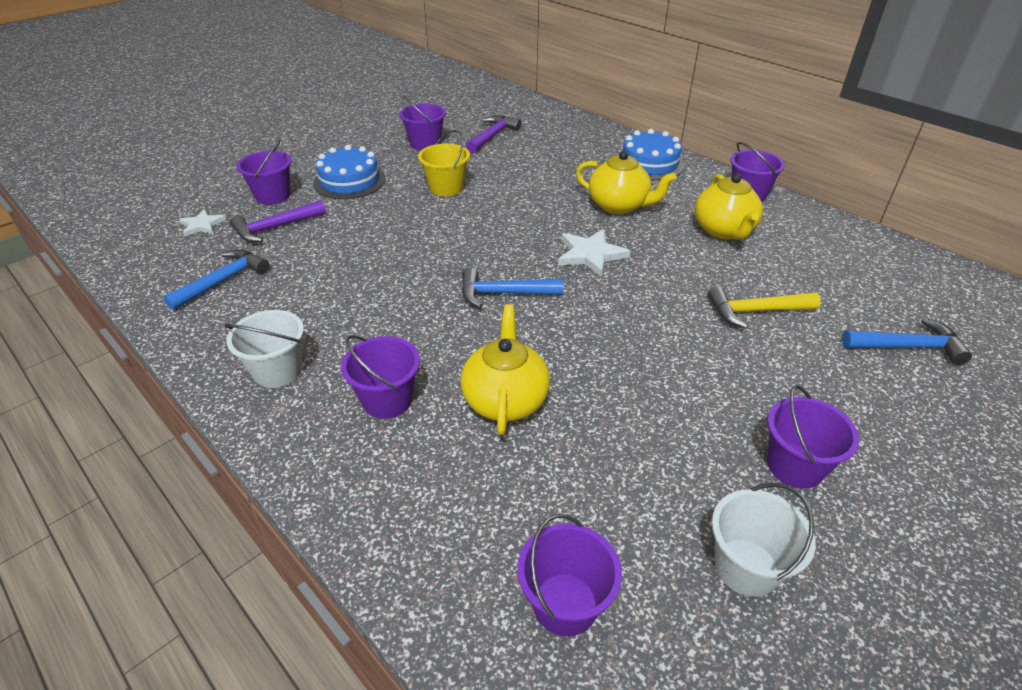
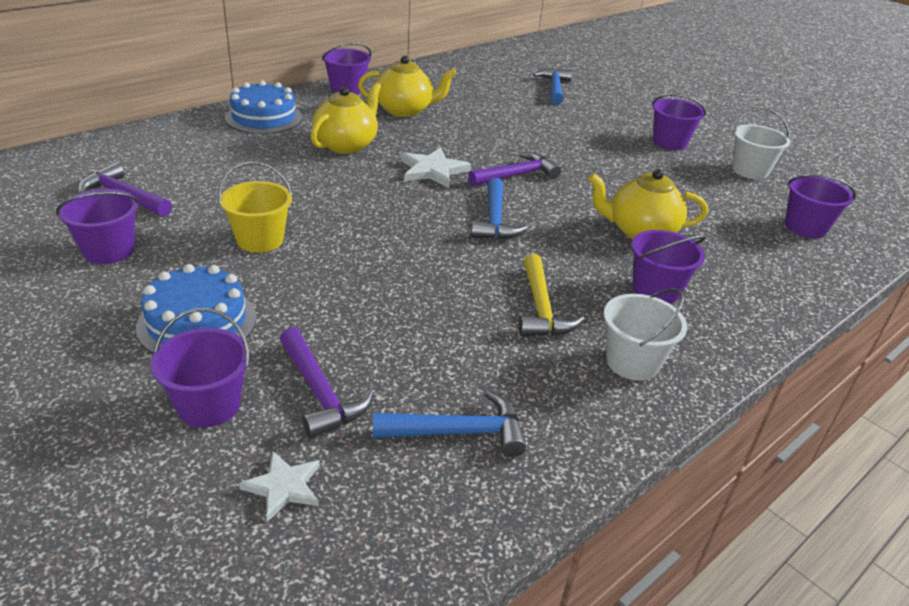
camera: 90 degrees left, 5 degrees down
(223, 281) = (459, 432): blue hammer -> blue hammer turned 135 degrees clockwise
(605, 308) = (517, 175): none -> purple hammer
(755, 311) = (519, 122): yellow hammer -> yellow hammer (541, 308)

